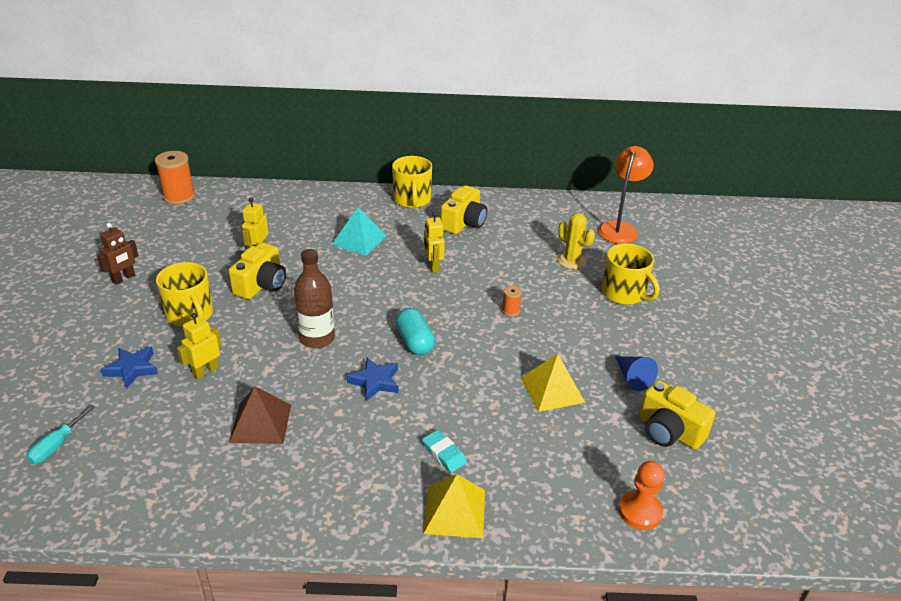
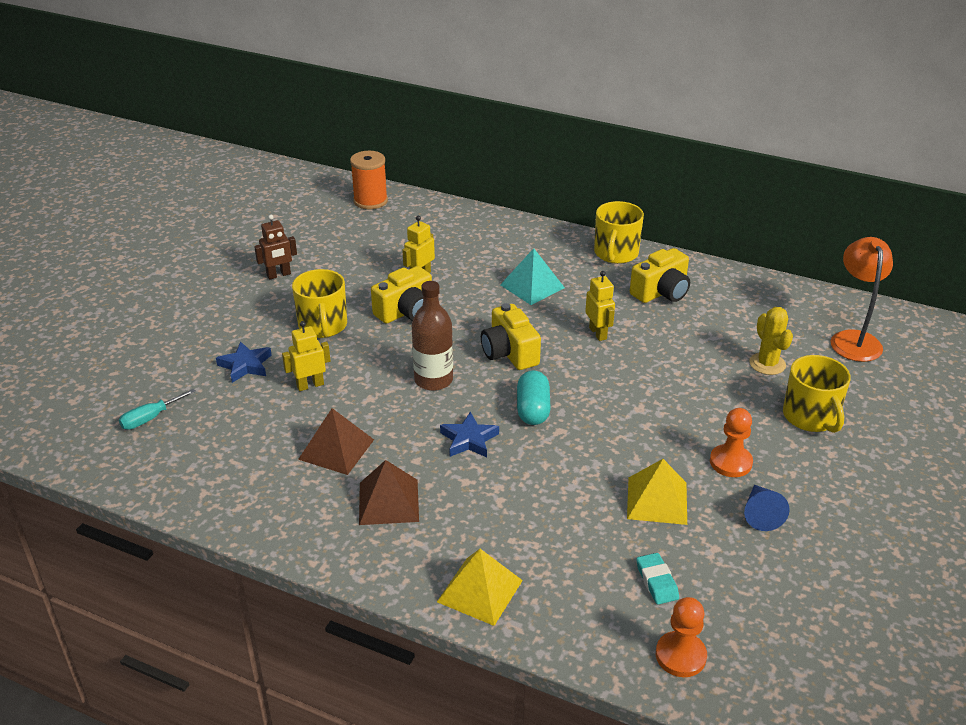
camera: 25 degrees right, 0 degrees up
(333, 457) = (388, 502): none -> brown pyramid
(433, 266) = (598, 333): yellow robot -> yellow robot turned 150 degrees clockwise
(444, 454) = (500, 532): turquoise eraser -> turquoise eraser (657, 581)
(510, 310) = (659, 403): orange spool -> none
(588, 343) = (730, 462): none -> orange pawn
(620, 228) = (853, 339): orange lamp -> orange lamp turned 45 degrees counterclockwise
(669, 431) = (768, 584): yellow camera -> yellow camera (509, 353)

